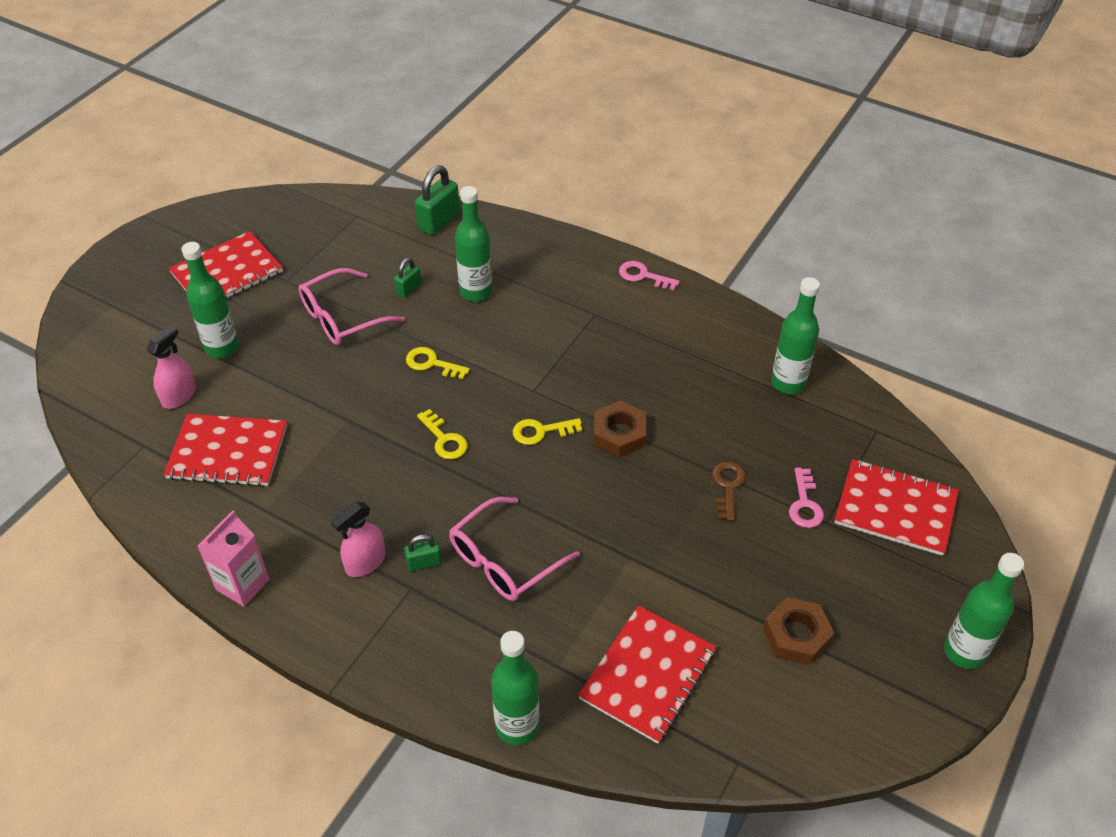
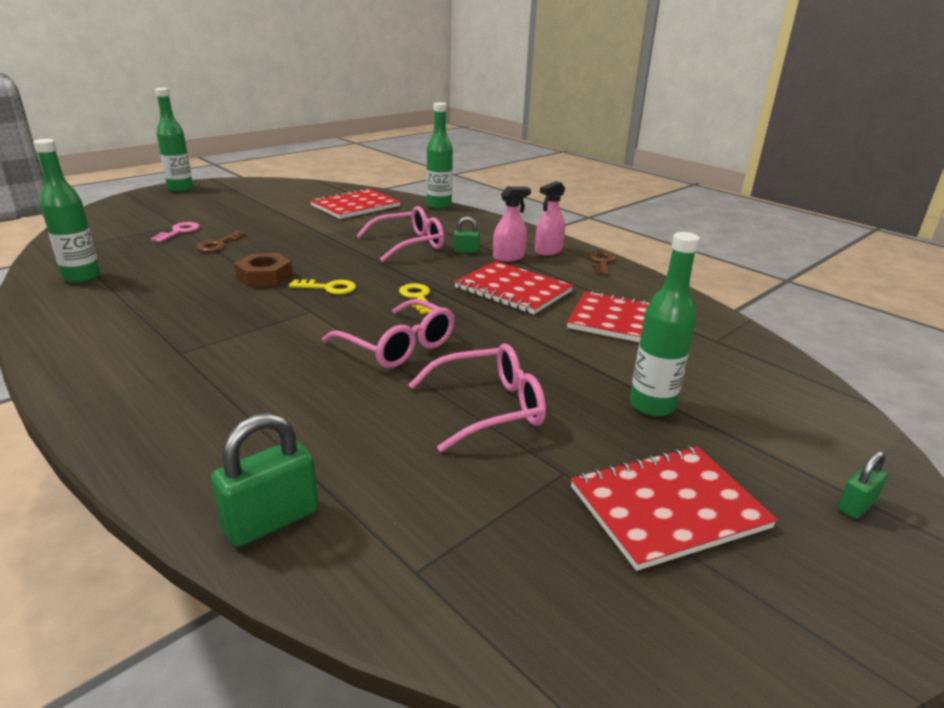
camera: 165 degrees left, 20 degrees down
(179, 396) = (692, 370): pink spray bottle -> pink spray bottle (548, 251)
(242, 584) = (601, 262): pink carton -> brown key
(408, 289) = (384, 423): green padlock -> green padlock (856, 505)
(432, 363) = (398, 346): yellow key -> pink glasses
(476, 292) = (297, 401): green bottle -> none
(643, 276) = (72, 376): pink key -> none
(796, 635) = (259, 203): brown nut -> none
(895, 509) = (125, 222): red notebook -> red notebook (513, 290)

